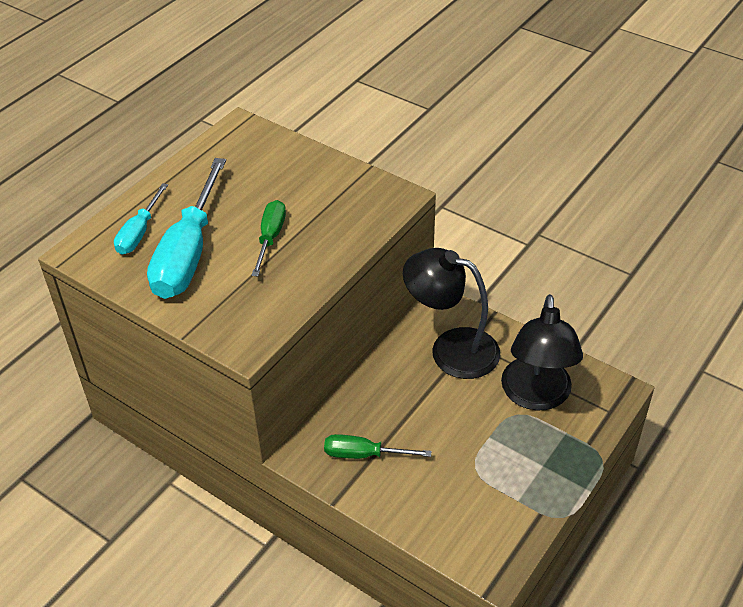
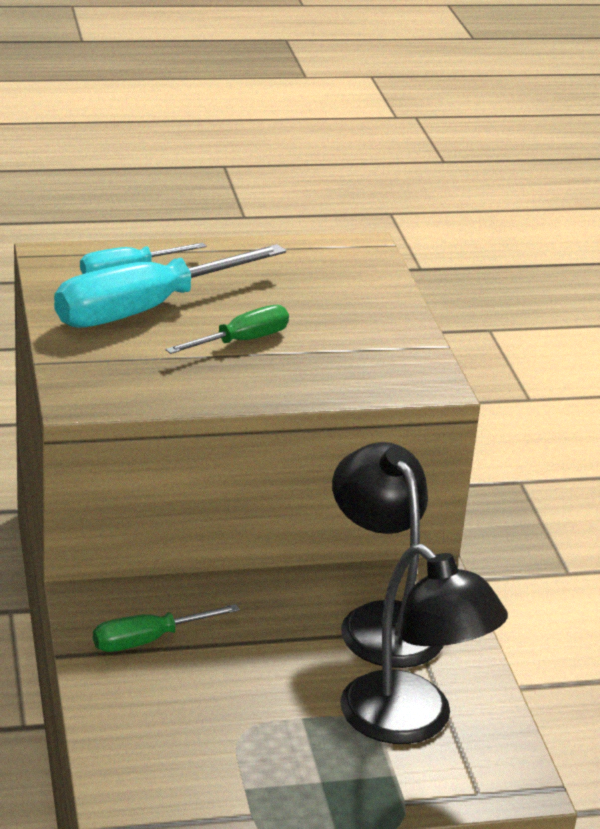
camera: 40 degrees right, 15 degrees down
(363, 454) = (148, 640): green screwdriver -> green screwdriver turned 75 degrees counterclockwise
(536, 396) = (412, 722): black lamp -> black lamp turned 90 degrees counterclockwise

